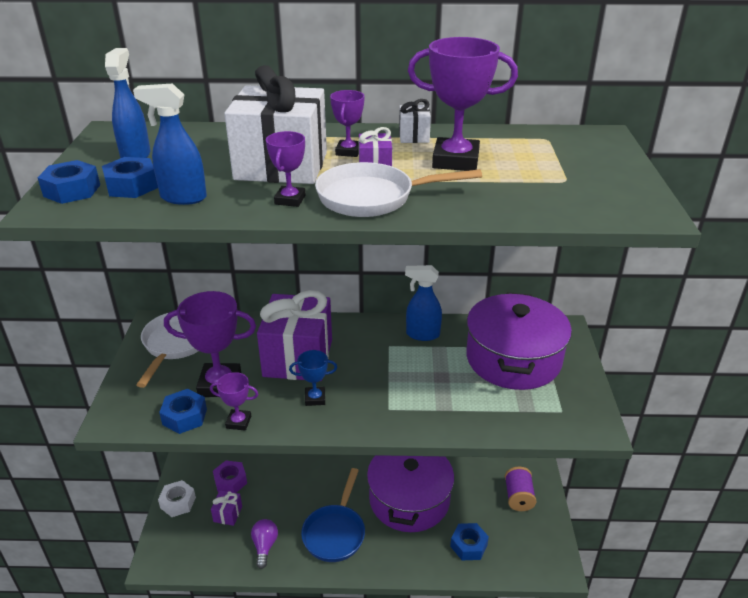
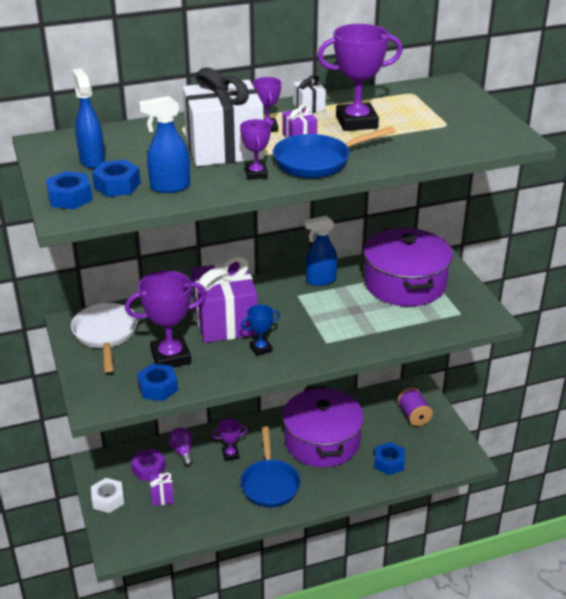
camera: 20 degrees left, 0 degrees up
(238, 422) = (208, 380): purple trophy -> purple trophy (230, 454)
(265, 546) = (212, 511): purple light bulb -> purple light bulb (182, 451)
(373, 198) = (317, 161): white pan -> blue pan

